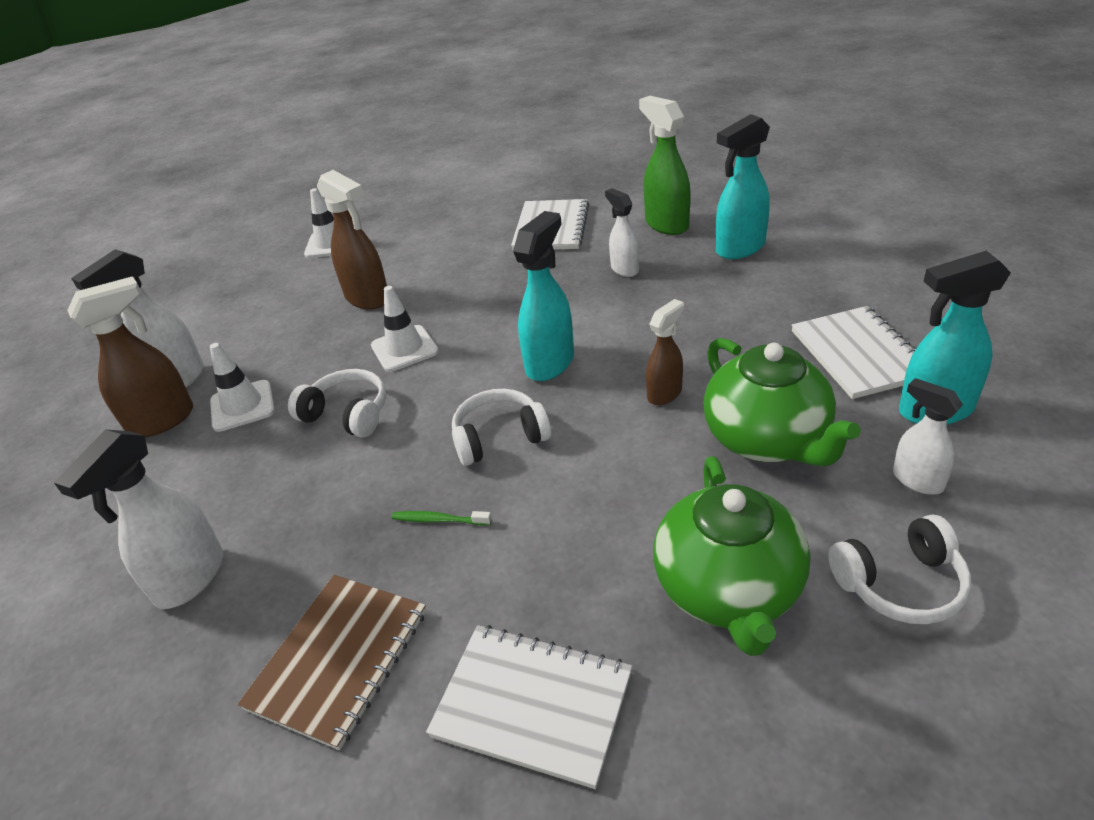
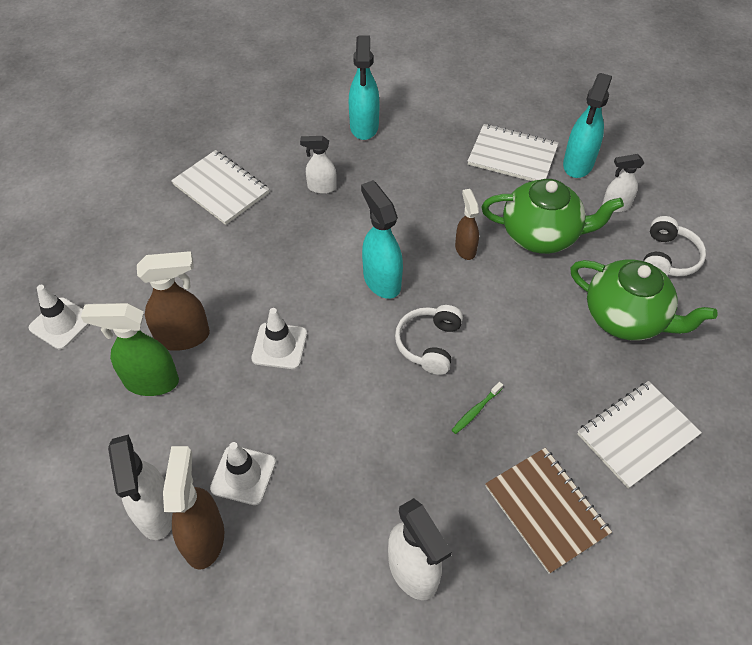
camera: 60 degrees left, 15 degrees up
(347, 414) = (323, 413): white headphones -> none
(666, 224) = (294, 136): green spray bottle -> green spray bottle (151, 381)

